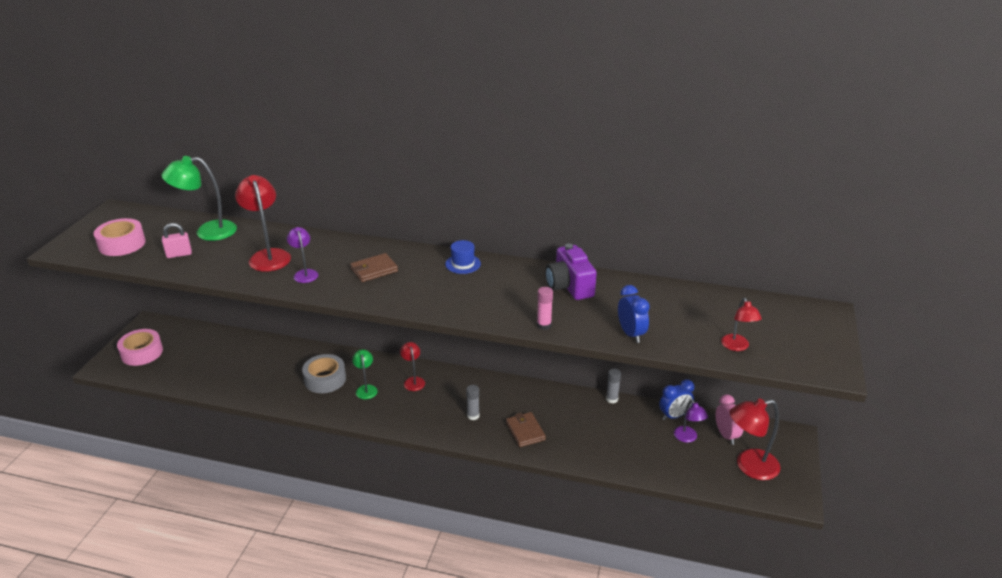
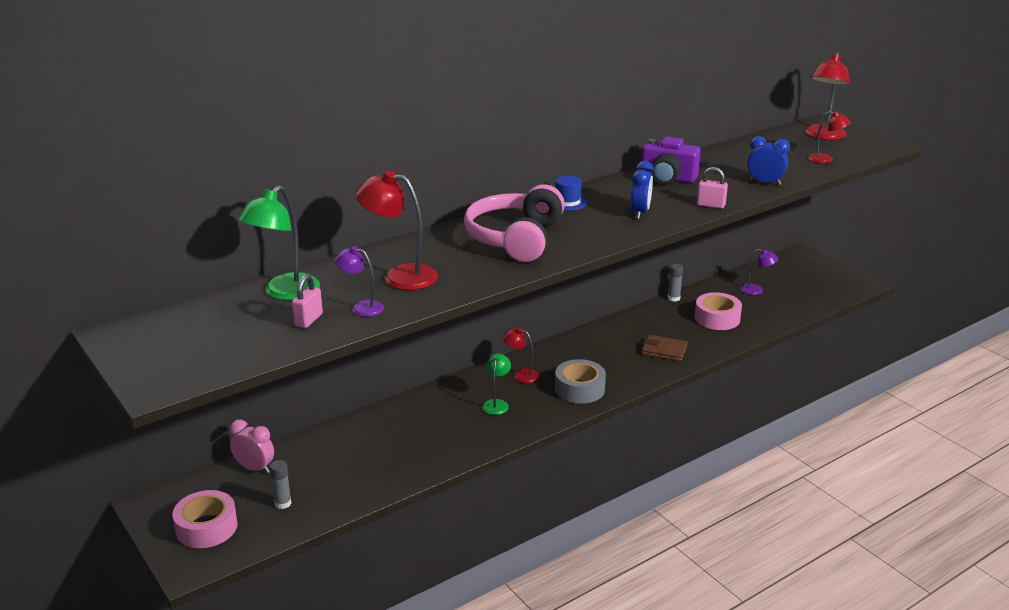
camera: 50 degrees left, 5 degrees down
(122, 244) = (218, 347): pink tape -> pink tape (717, 318)
(305, 273) = (467, 269): purple lamp -> purple lamp (361, 308)
(325, 379) = (447, 421): grey tape -> grey tape (579, 389)
(366, 389) = (496, 404): green lamp -> green lamp turned 75 degrees clockwise
(374, 270) = (515, 238): brown wallet -> pink headphones
(473, 416) = (612, 365): grey glue stick -> grey glue stick (283, 503)
(544, 325) = (711, 205): pink glue stick -> pink padlock
(674, 416) = (726, 284): blue clock -> blue clock (640, 213)
(726, 435) = (771, 276): pink clock -> pink clock (255, 468)
(749, 466) = (813, 284): red lamp -> red lamp (823, 136)

